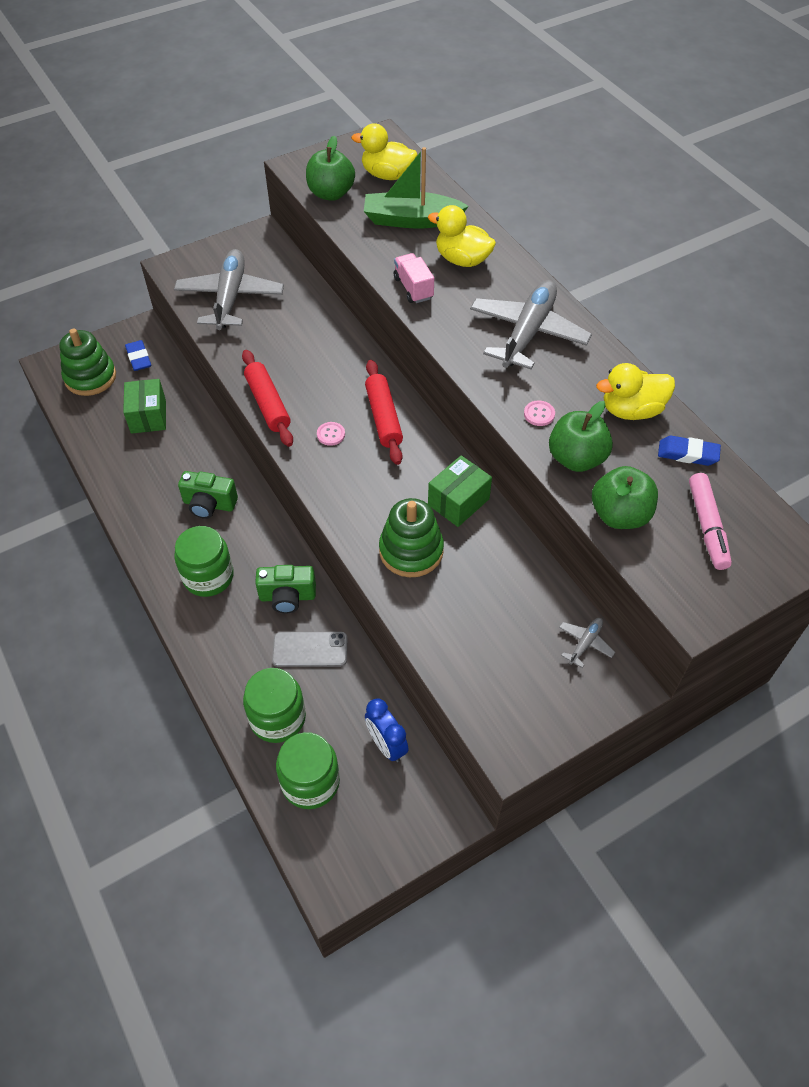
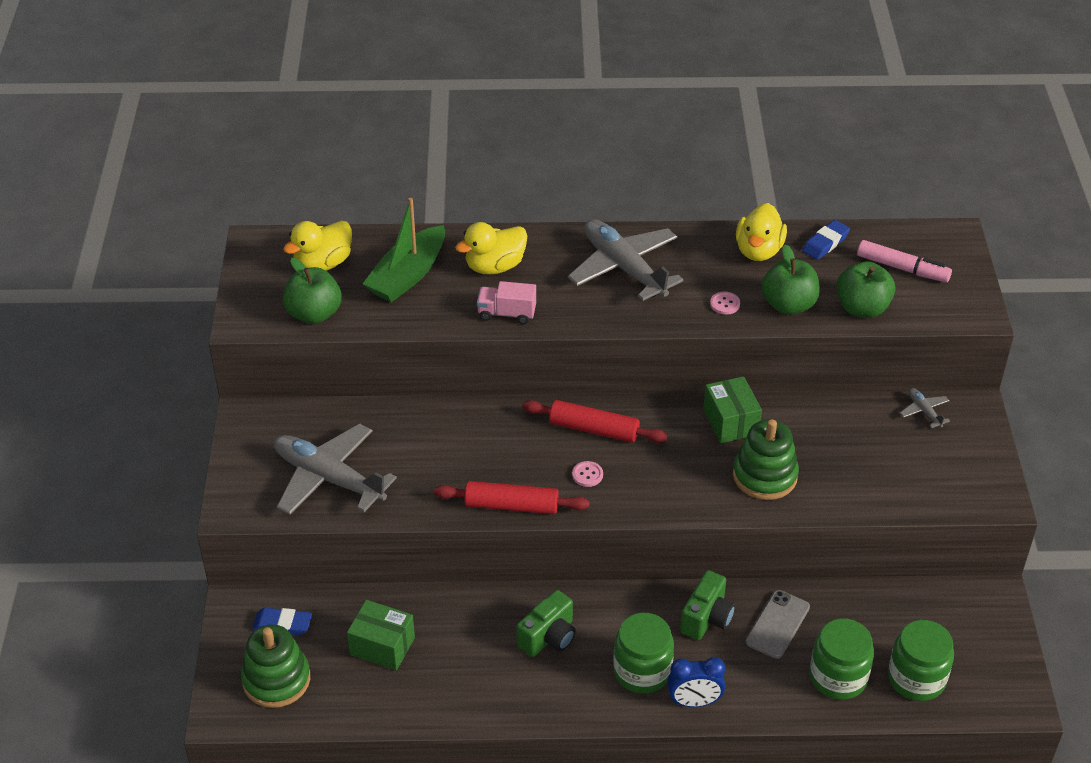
camera: 60 degrees left, 10 degrees down
(386, 745) = (908, 610): blue clock -> blue clock (694, 702)

